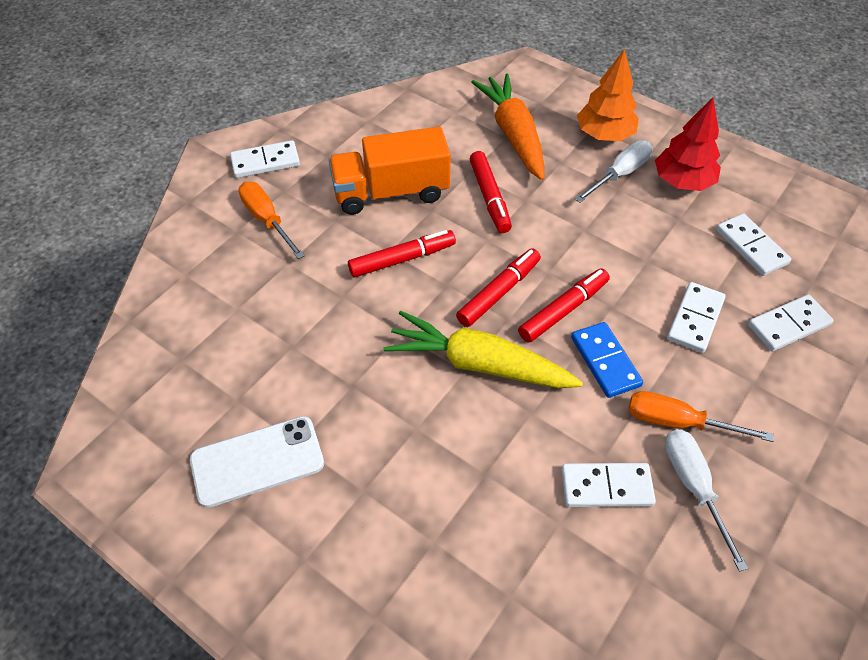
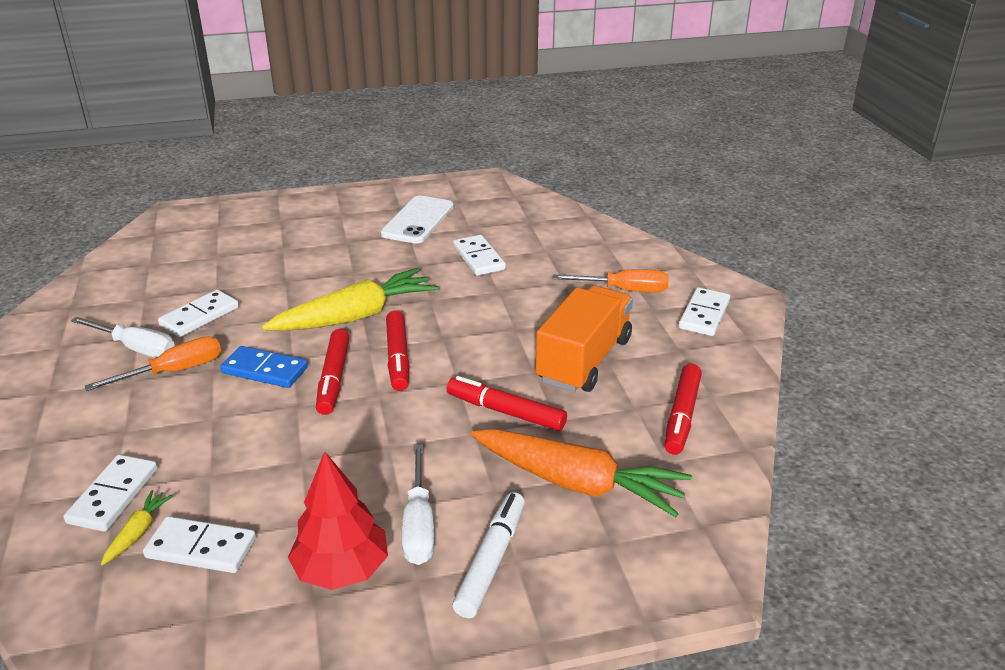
camera: 130 degrees right, 20 degrees down
(402, 259) = (497, 330): red marker -> red marker (681, 416)
(604, 135) = (491, 560): orange tree -> white marker
(695, 319) = (212, 443): white domino -> white domino (478, 258)
(784, 284) = (138, 532): none -> yellow carrot

